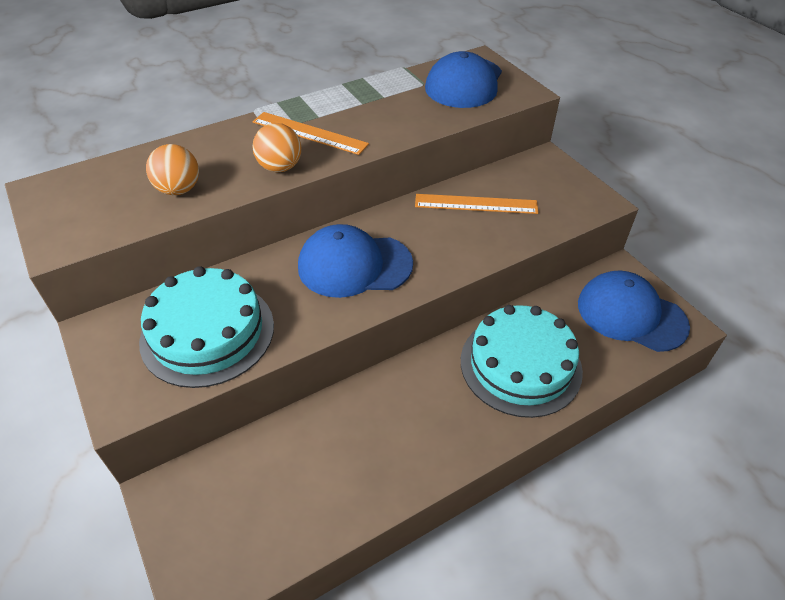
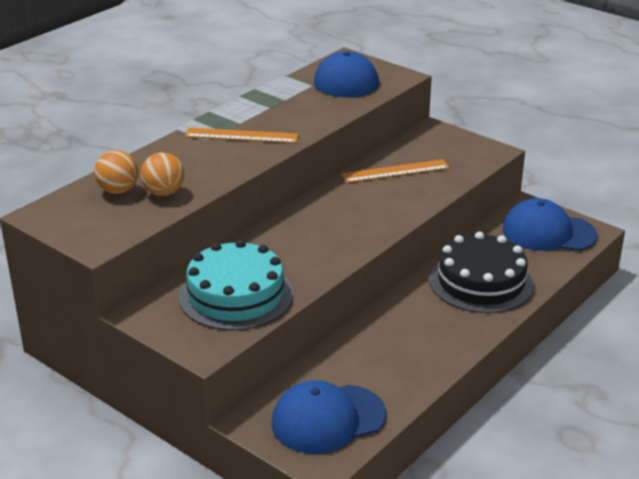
camera: 20 degrees left, 15 degrees down
(280, 167) = (237, 163): orange ball -> orange ball (118, 190)
(354, 265) = (323, 230): blue cap -> blue cap (328, 419)
(520, 365) = (481, 282): turquoise cake -> black cake

